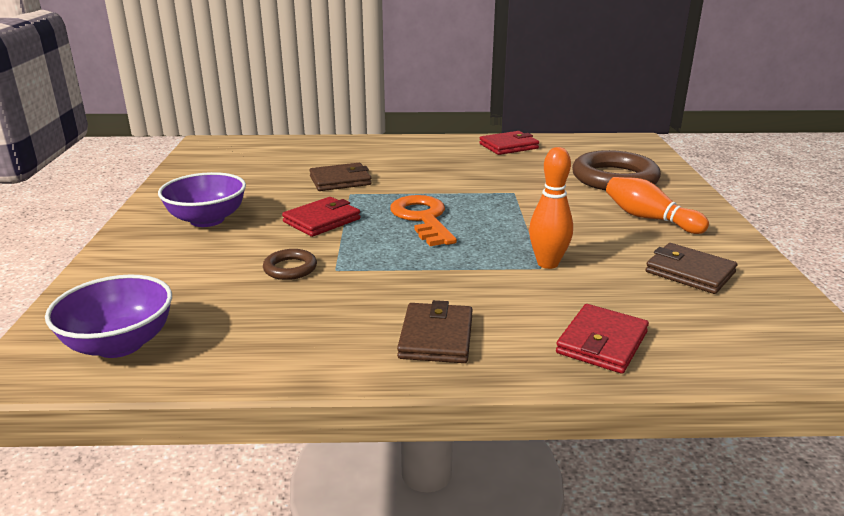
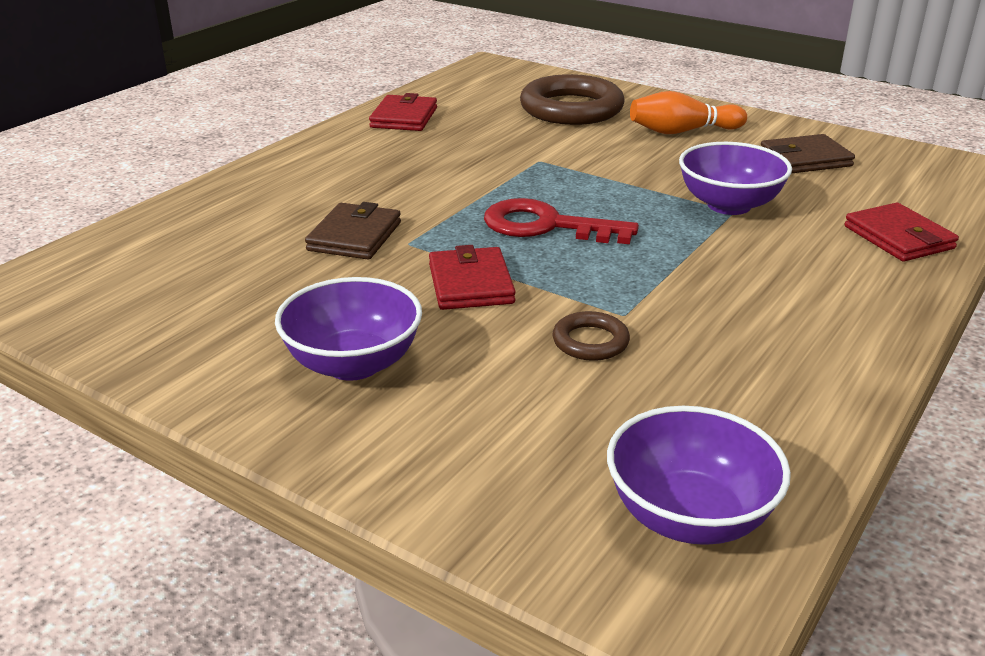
camera: 55 degrees left, 5 degrees up
(422, 218) = (546, 226): orange key -> red key
(436, 337) = (832, 306): brown wallet -> none
(547, 263) = (729, 205): orange bowling pin -> purple bowl

